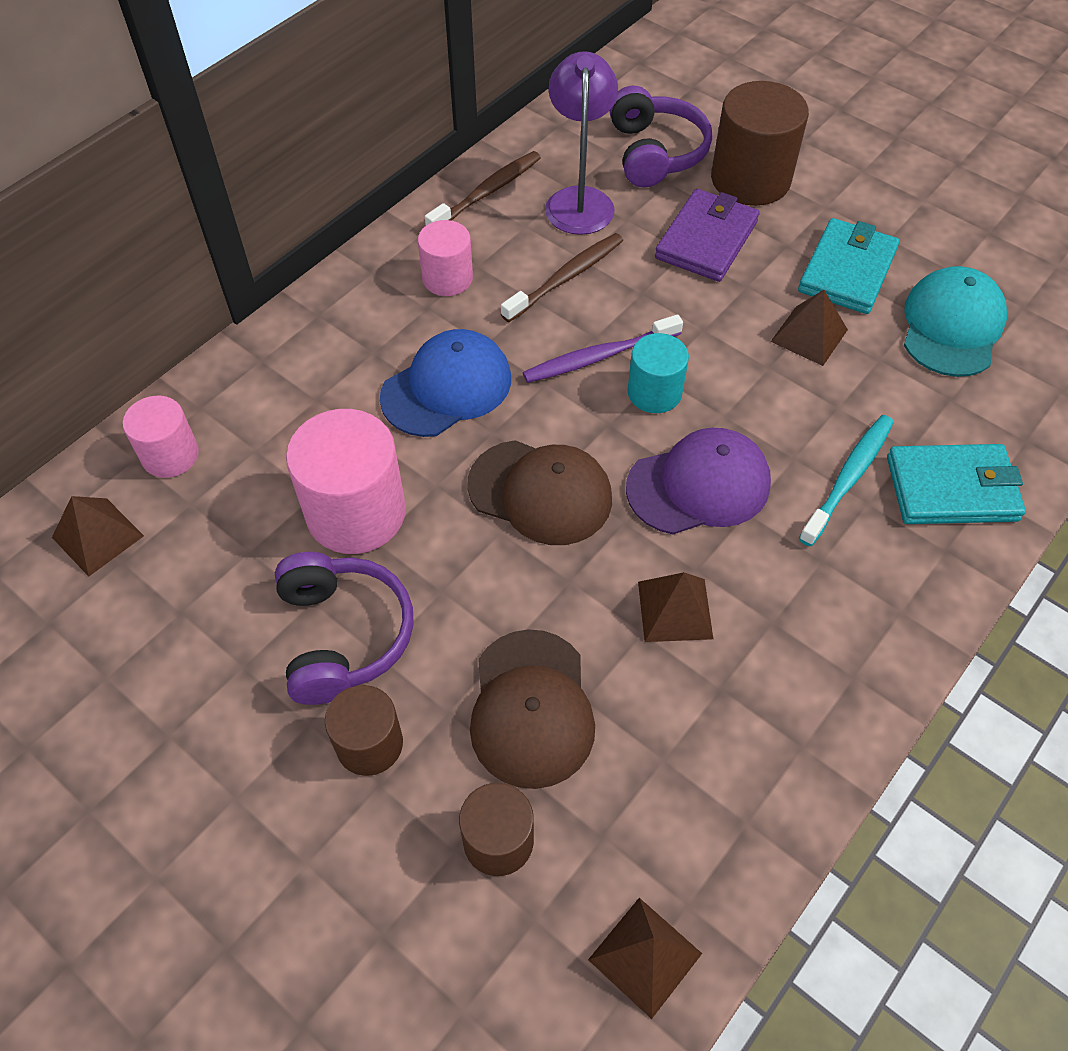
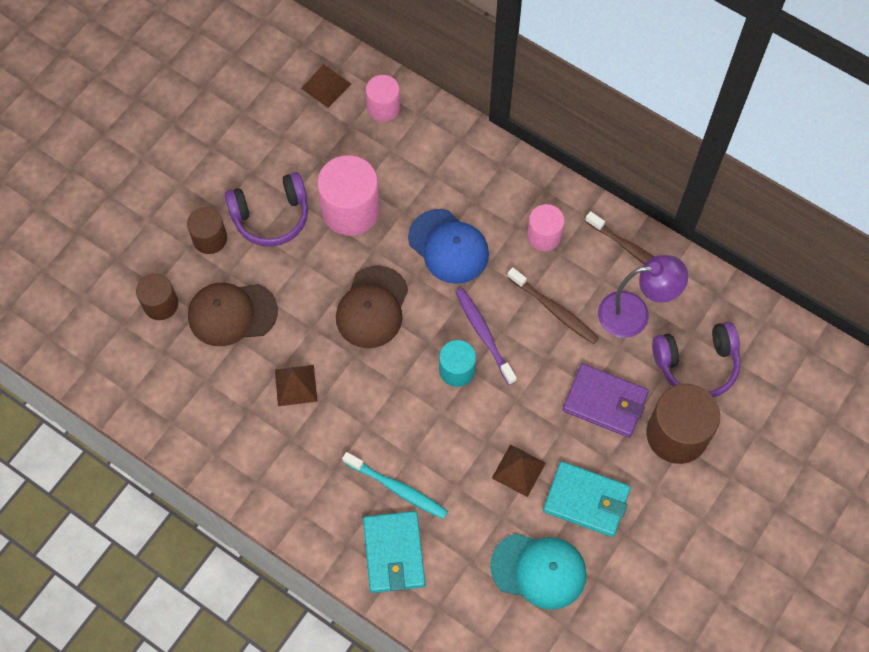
camera: 85 degrees right, 10 degrees up
(645, 956) = (105, 374): brown pyramid -> none
(699, 485) = (384, 398): purple cap -> none

